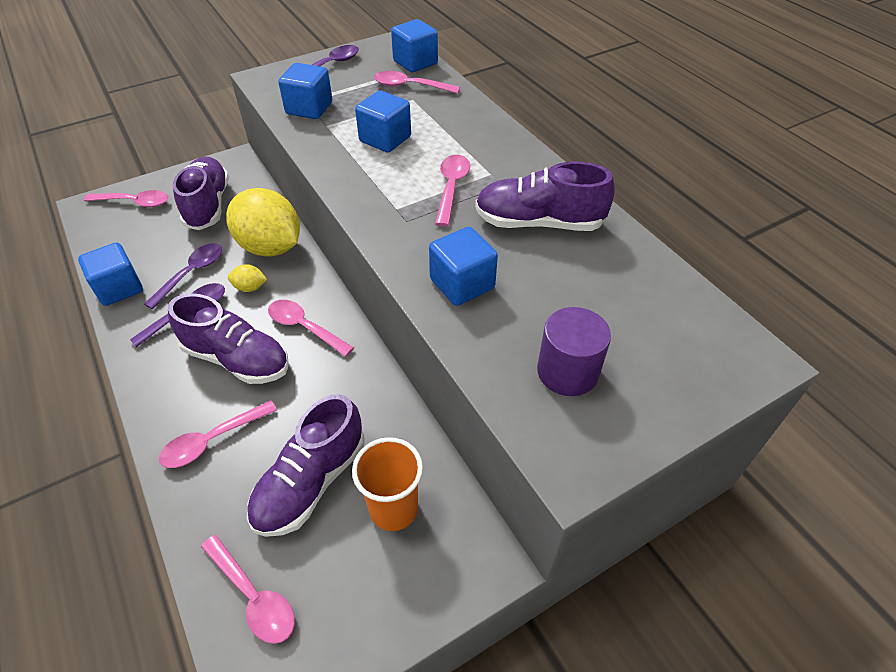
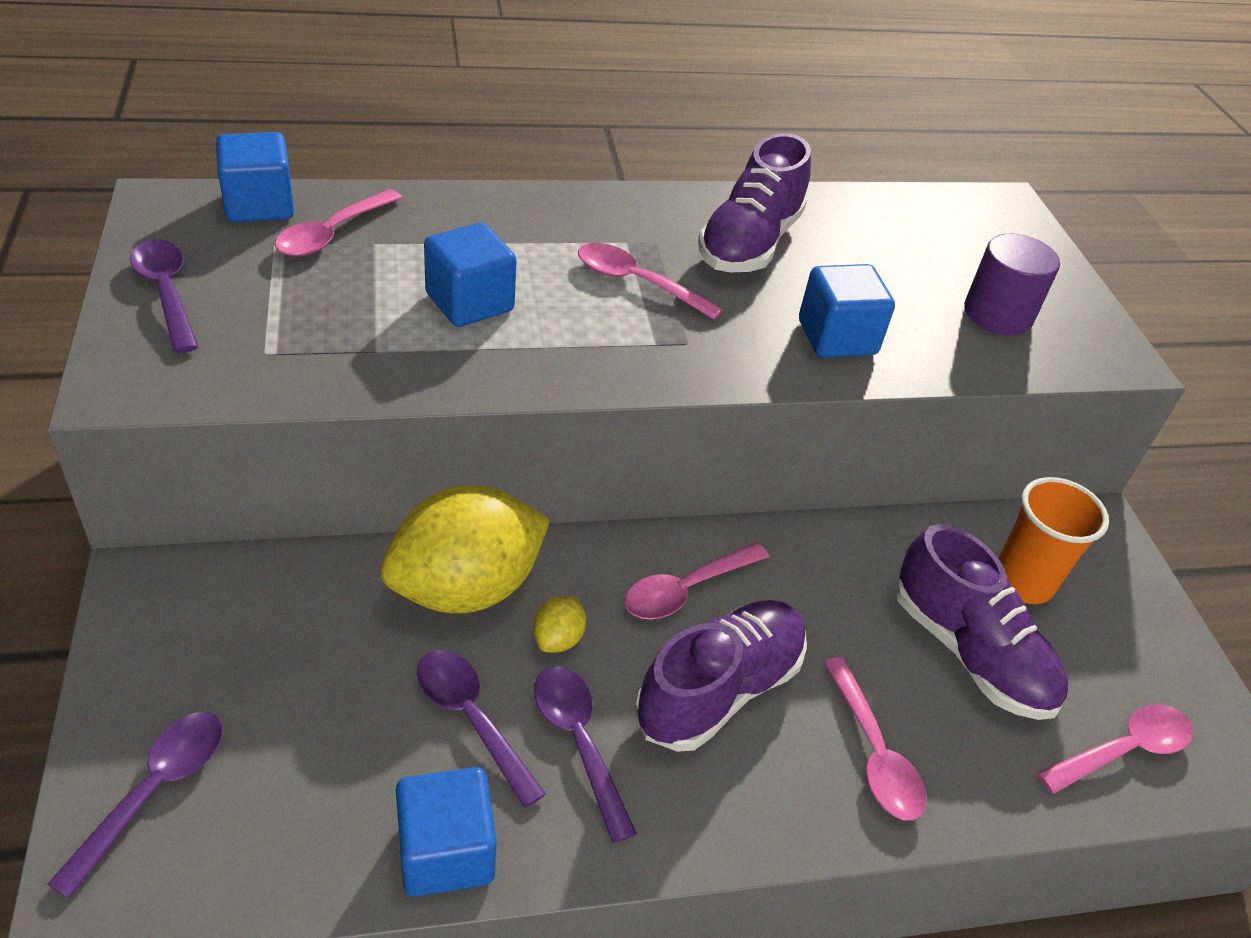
camera: 75 degrees left, 5 degrees down
(134, 202) = (155, 790): pink spoon -> purple spoon
(208, 205) = (270, 656): purple shoe -> none
(309, 108) = (301, 355): blue cube -> none

